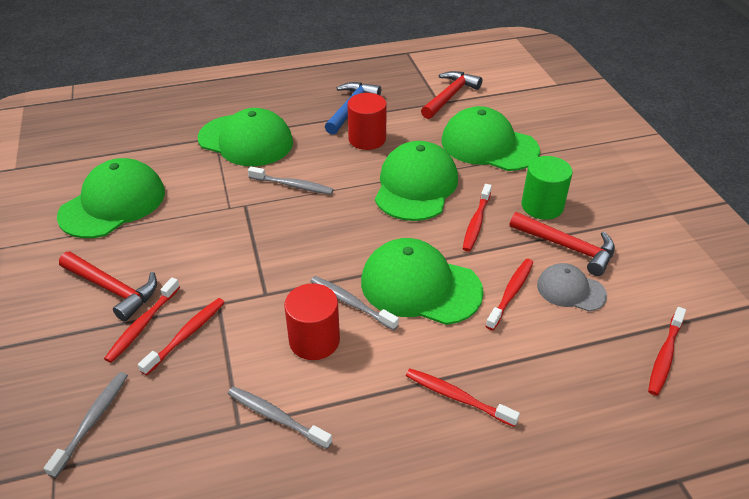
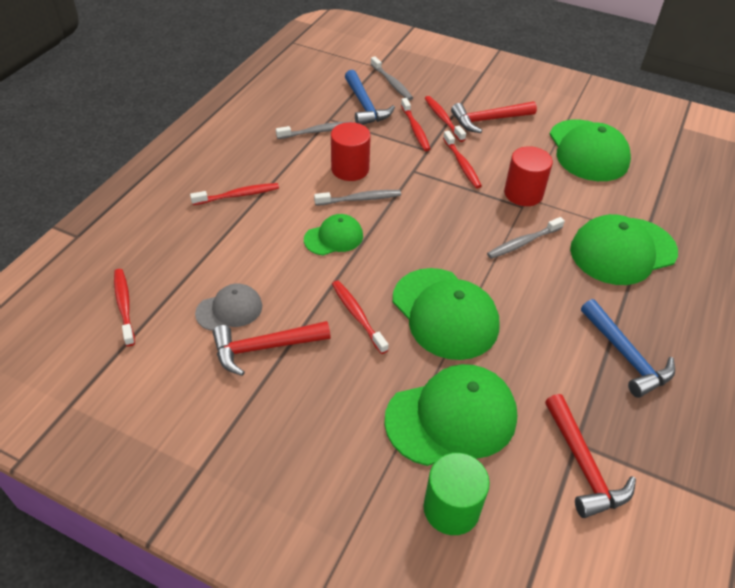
camera: 130 degrees right, 5 degrees up
(175, 411) = (365, 105): none -> blue hammer
(367, 139) = (553, 330): red cylinder -> red cylinder (523, 193)
(420, 286) = (334, 237): green cap -> green cap, size x0.55
(511, 293) = (270, 276): red toothbrush -> red toothbrush (462, 164)
(542, 206) = (325, 377): green cylinder -> green cylinder (451, 508)

